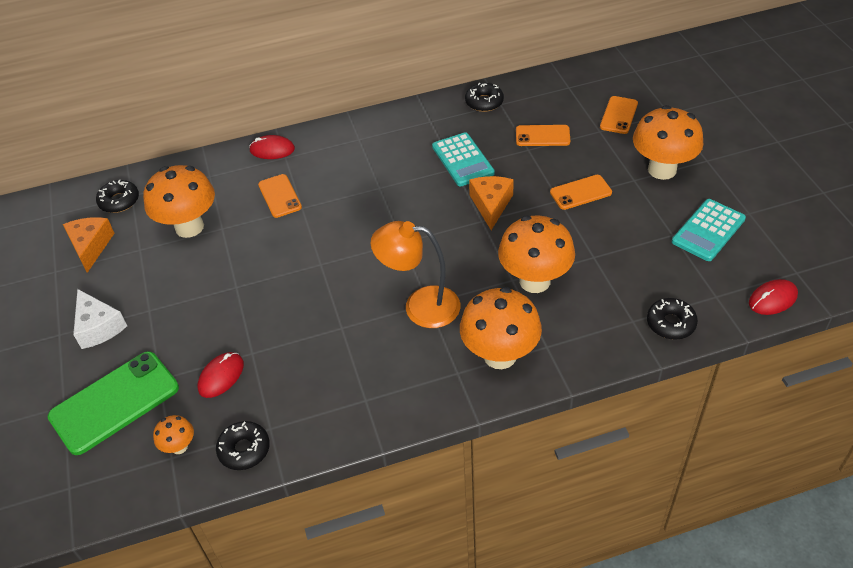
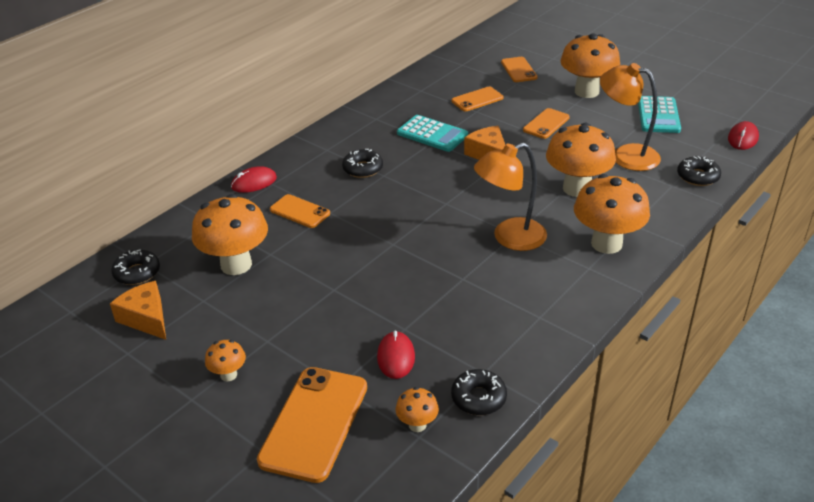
camera: 35 degrees left, 10 degrees down
(98, 327) = (228, 375): white cheese -> orange mushroom
(114, 403) = (314, 423): green phone -> orange phone
(484, 102) = (406, 93): black donut -> black donut (363, 169)
(622, 264) = (625, 155): none -> orange lamp

